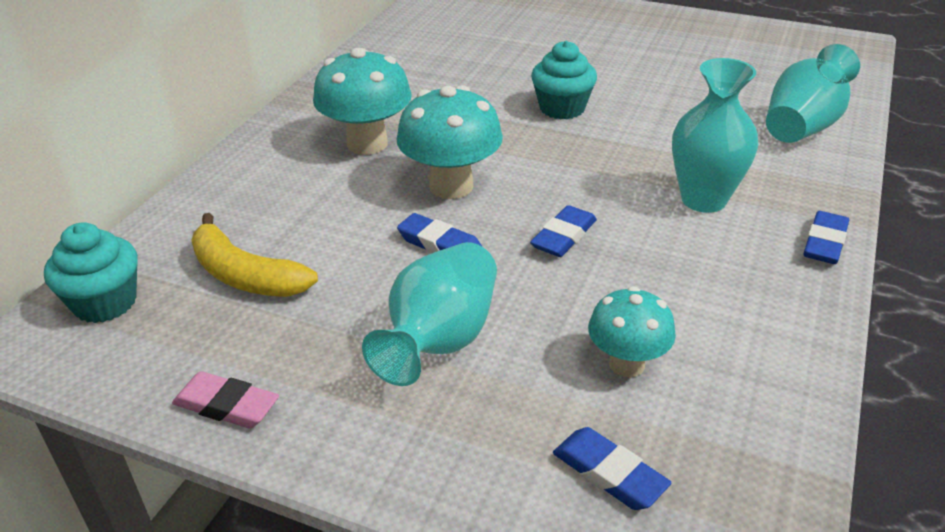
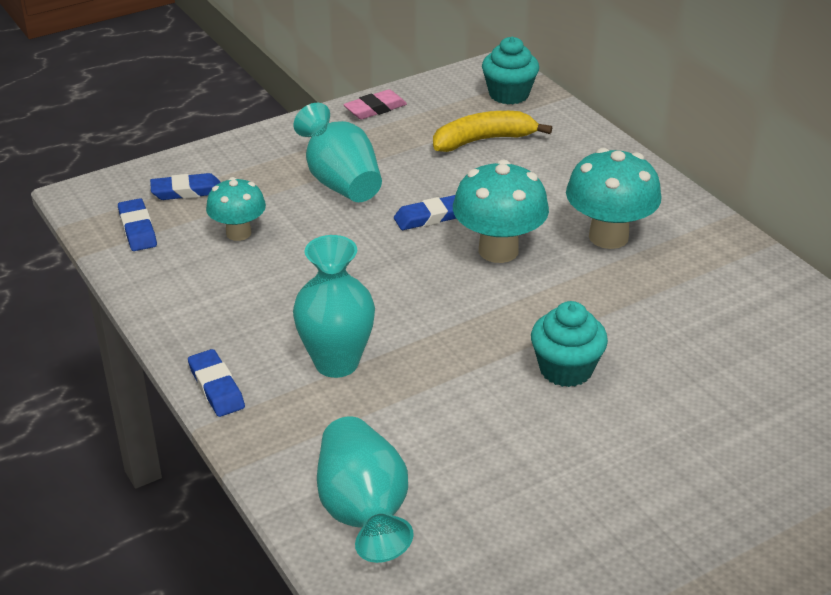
camera: 125 degrees right, 0 degrees up
(564, 236) = (376, 270): blue eraser -> blue eraser (137, 229)

